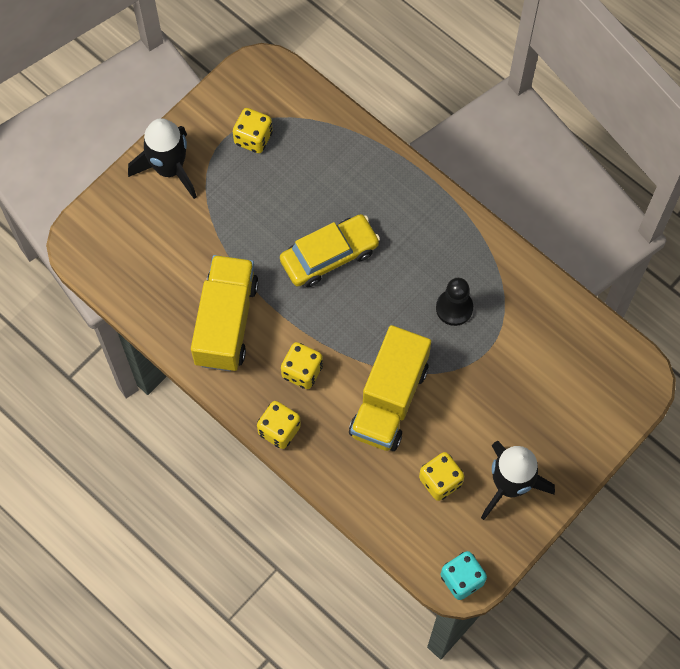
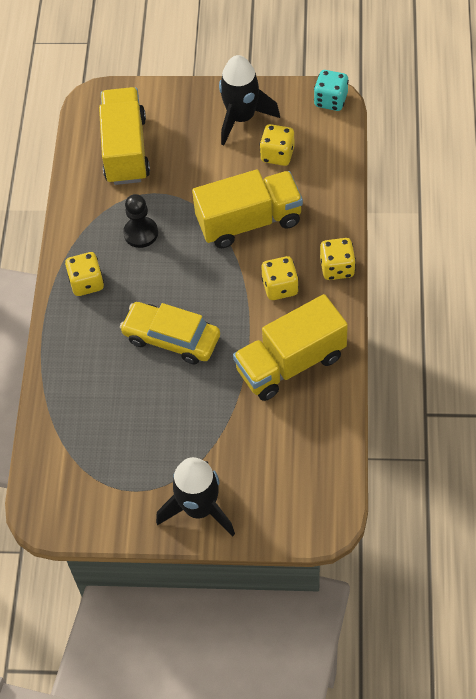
camera: 125 degrees left, 10 degrees down
(253, 138) = (115, 469): yellow dice -> yellow dice (87, 283)
(558, 362) = (125, 150): none -> yellow truck

